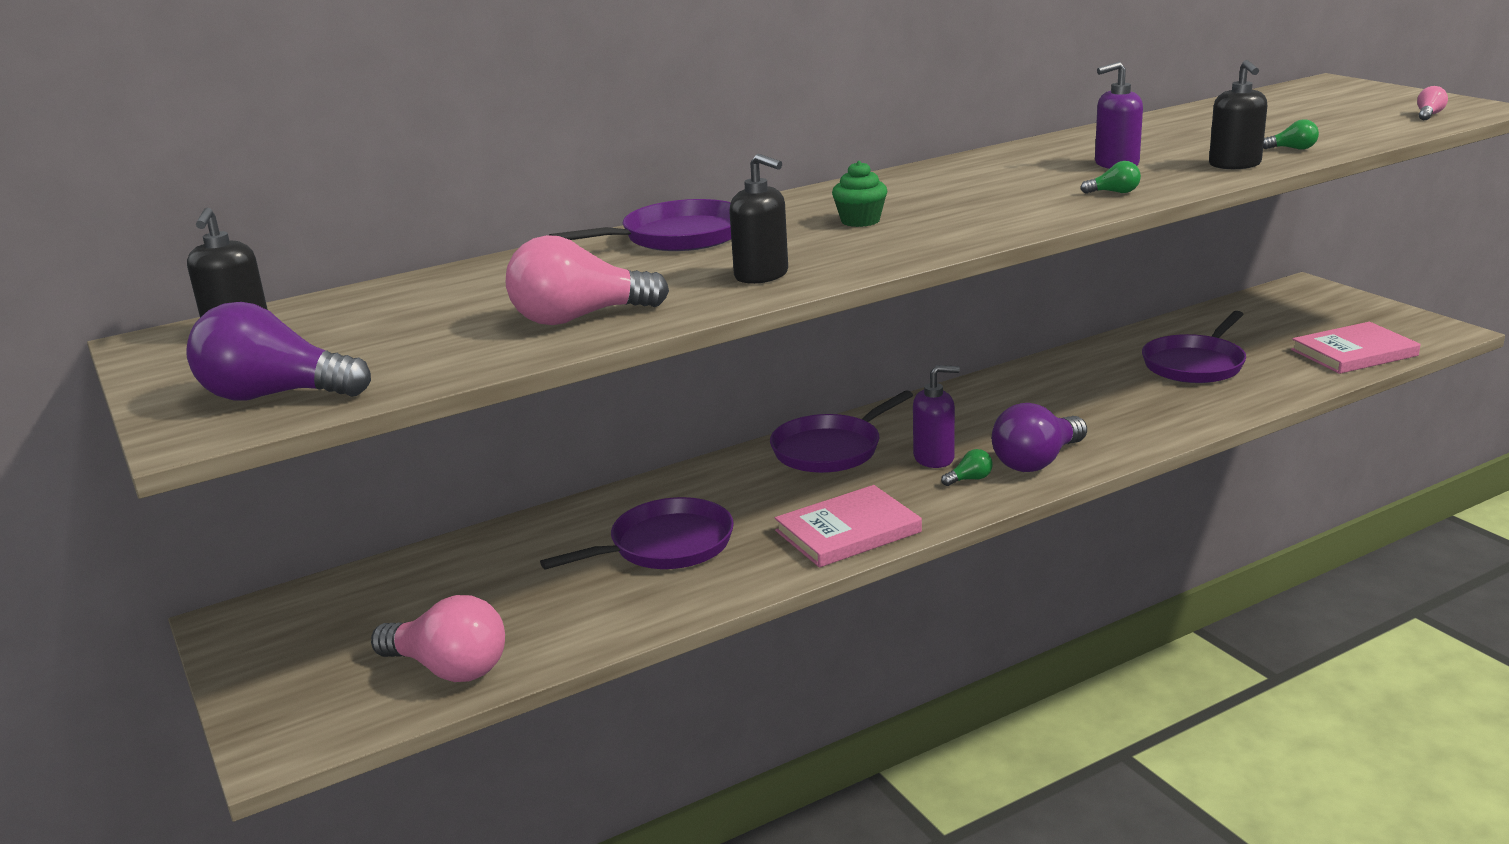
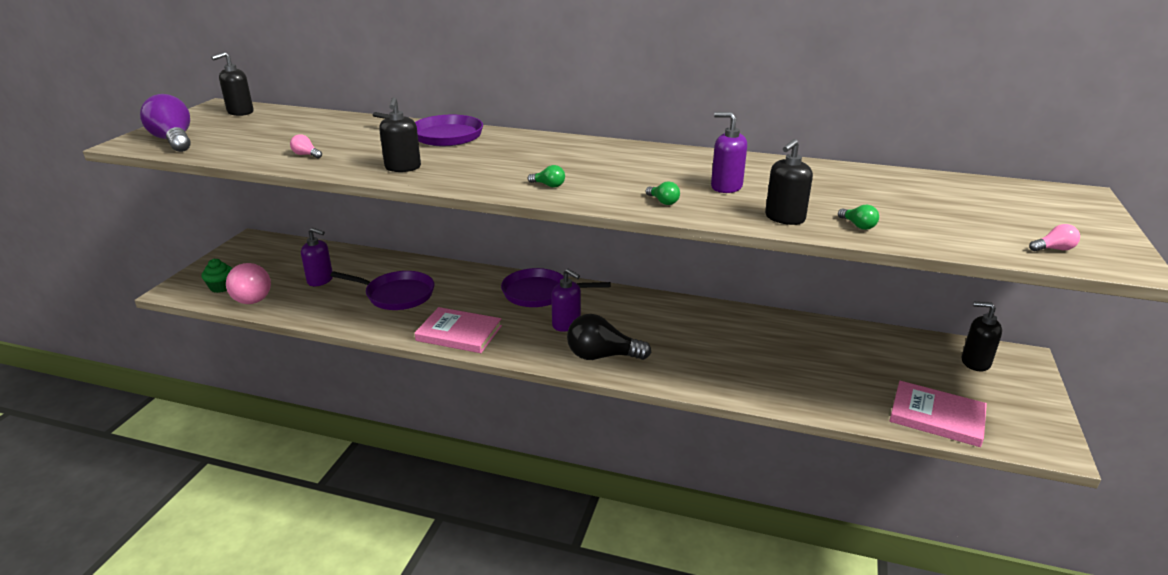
camera: 45 degrees right, 5 degrees up
(507, 594) = (320, 280): none -> purple soap dispenser
(579, 318) = (306, 155): pink light bulb -> pink light bulb, size x0.44
(860, 221) = (518, 161): green cupcake -> green cupcake (221, 287)
(969, 479) = (555, 344): green light bulb -> green light bulb (548, 185)
(1037, 461) = (602, 356): purple light bulb -> black light bulb
(1195, 364) = (812, 360): purple pan -> none
(1288, 305) = (975, 362): none -> black soap dispenser

